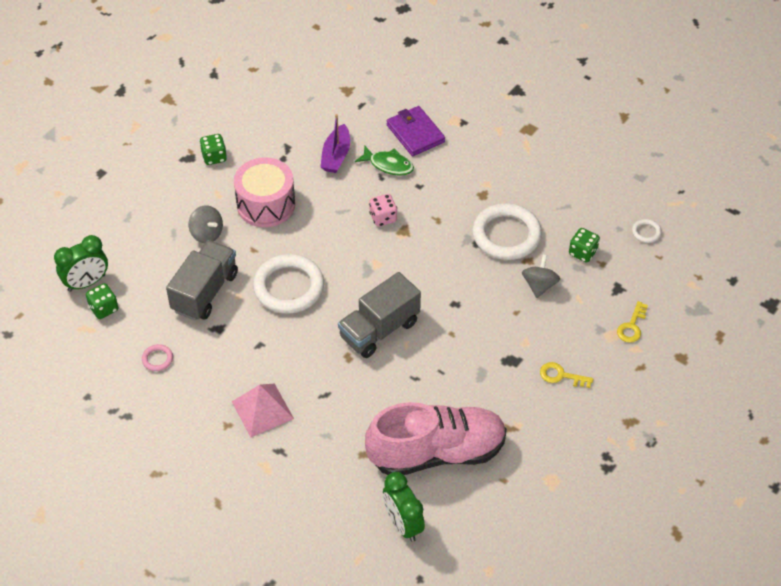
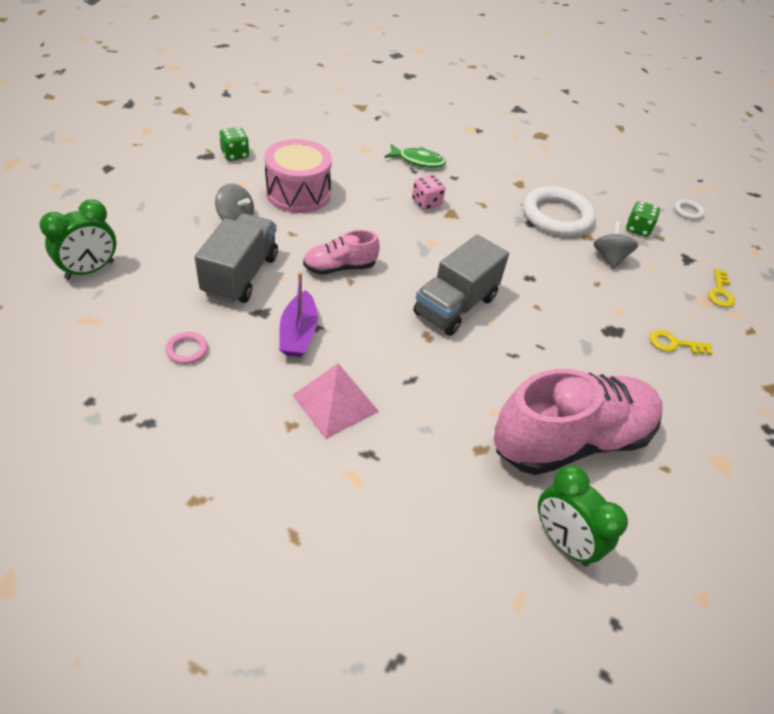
camera: 15 degrees left, 5 degrees down
(104, 308) = (113, 296): green dice -> none
(289, 287) = (340, 267): white ring -> pink shoe
(336, 155) = (363, 154): purple boat -> purple boat (298, 333)
(415, 133) = (436, 138): purple wallet -> none

